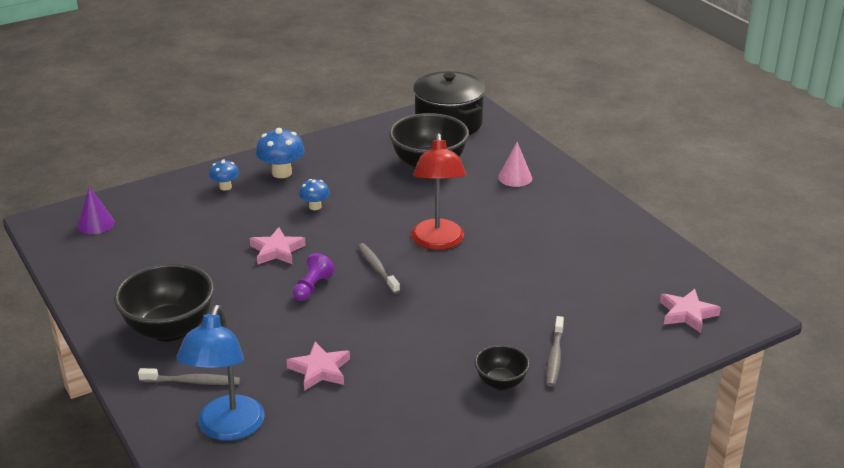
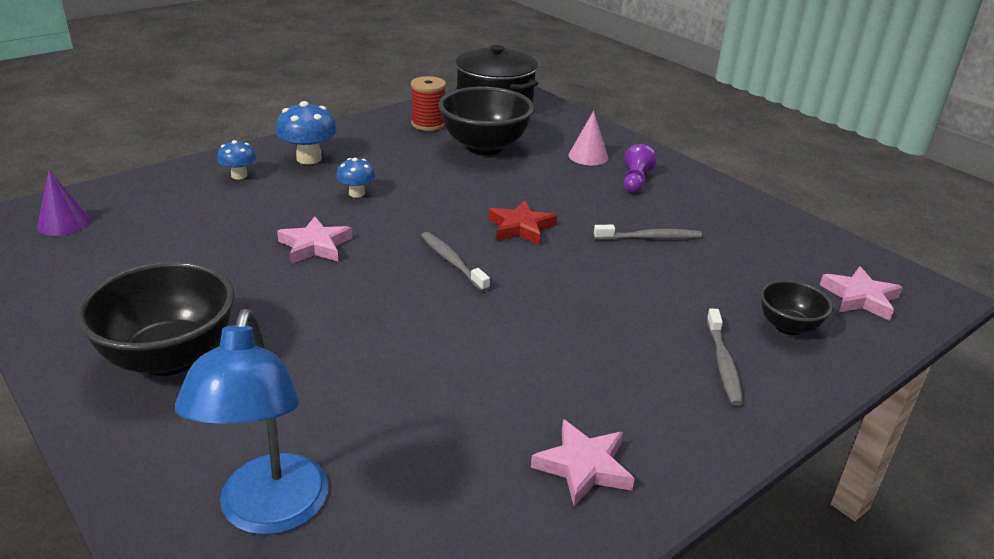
camera: 10 degrees left, 0 degrees up
(192, 382) = (208, 436): grey toothbrush -> grey toothbrush (650, 238)
(312, 287) = (370, 289): purple pawn -> purple pawn (635, 181)
(320, 370) = (402, 404): pink star -> pink star (583, 467)
(386, 141) = (428, 124): none -> red spool
(438, 242) = (520, 228): red lamp -> red star
(501, 382) = (666, 405): black bowl -> black bowl (788, 326)

